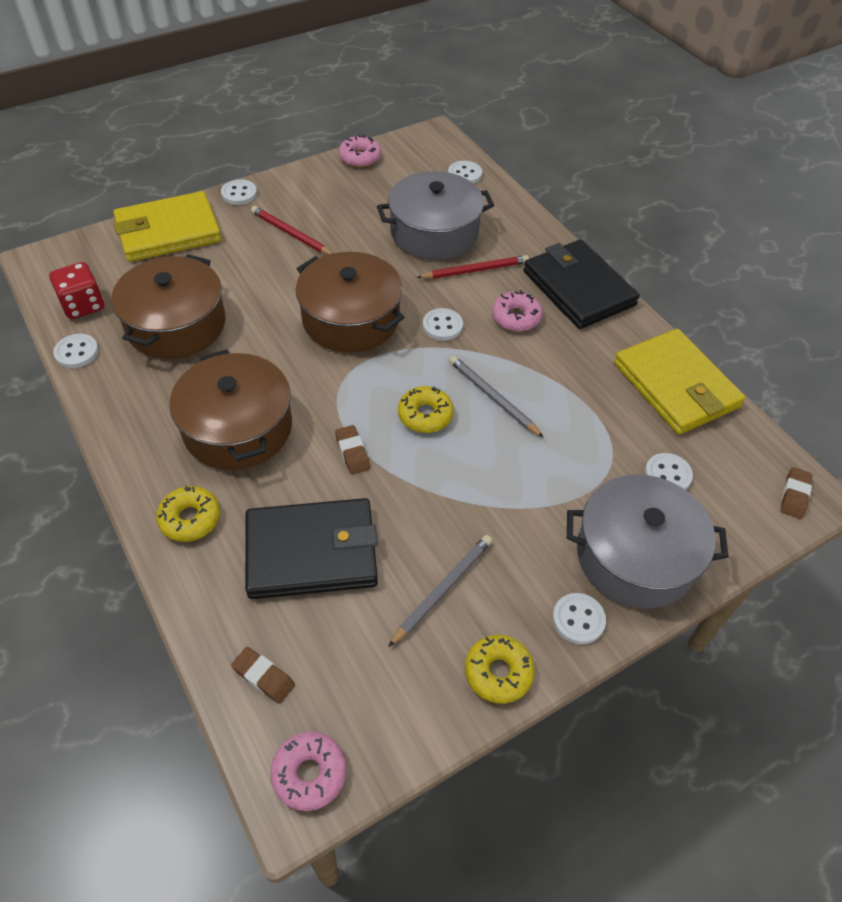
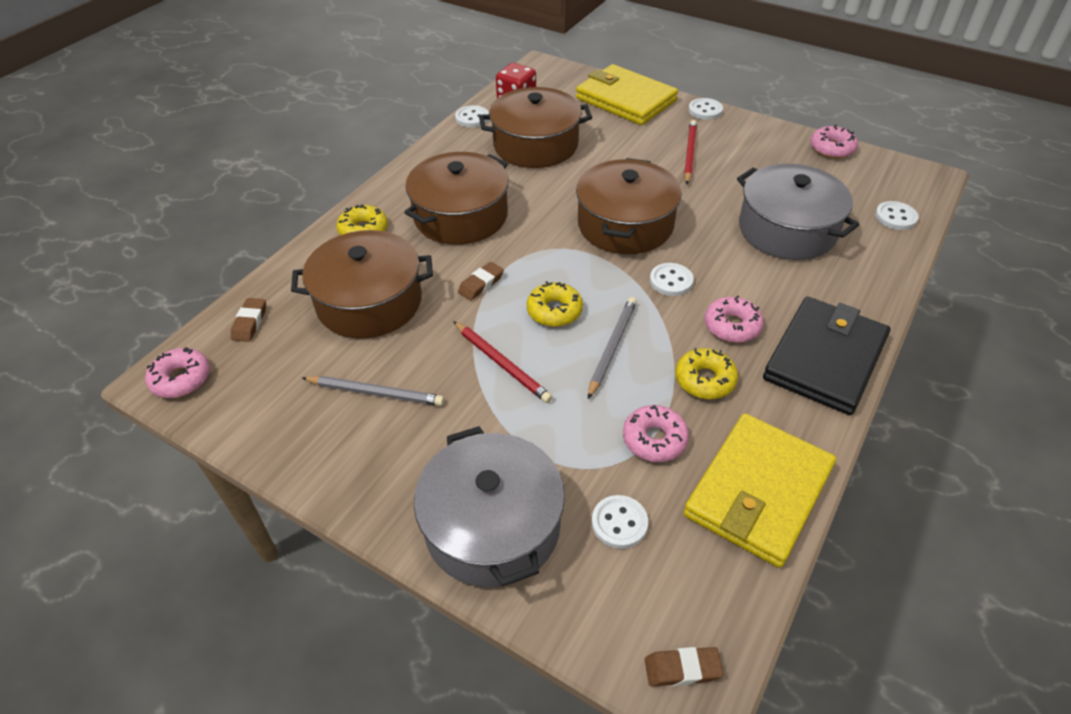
camera: 65 degrees right, 5 degrees down
(312, 552) = (369, 302): black wallet -> brown pot
(475, 270) = (767, 275): red pencil -> red pencil (502, 363)
(498, 672) = (310, 460): yellow donut -> yellow donut (705, 380)
(578, 619) = (392, 501): white button -> none
(602, 418) = (654, 439): none -> pink donut

